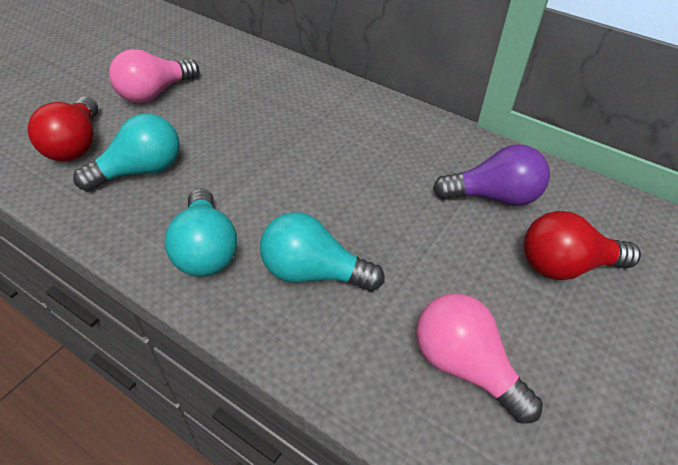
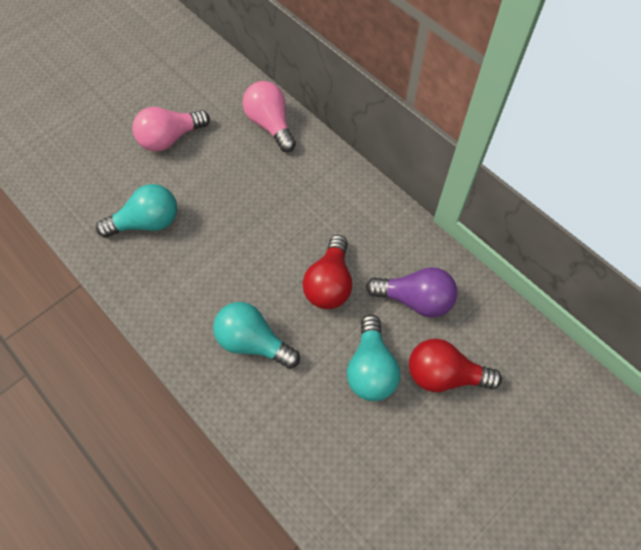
camera: 15 degrees right, 15 degrees up
(76, 145) = (102, 187): red light bulb -> red light bulb (329, 283)
(206, 250) = (182, 307): turquoise light bulb -> turquoise light bulb (371, 368)
(464, 366) = (335, 439): pink light bulb -> pink light bulb (270, 124)

